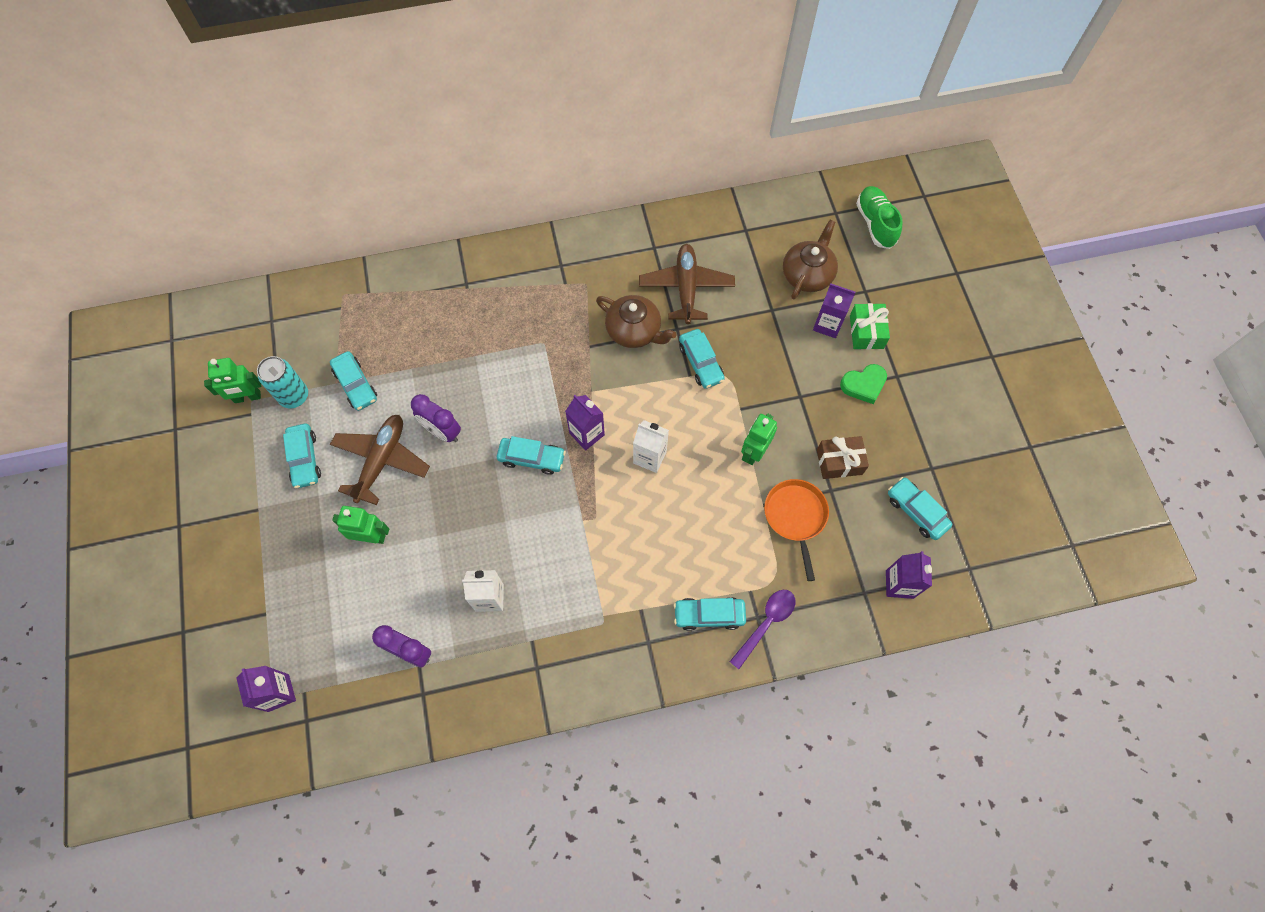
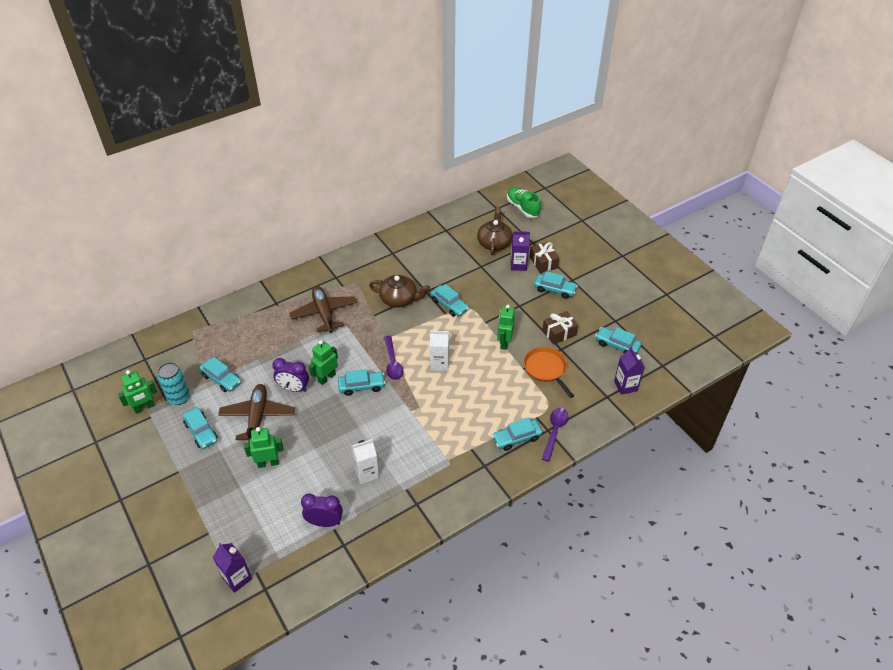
camera: 20 degrees left, 20 degrees down
(490, 429) = (326, 378): none -> green robot
(587, 434) = (392, 362): purple carton -> purple spoon
(686, 288) = (422, 268): brown plane -> brown plane (324, 313)
(863, 385) = (554, 289): green heart -> turquoise car
(866, 332) = (543, 262): green gift -> brown gift

